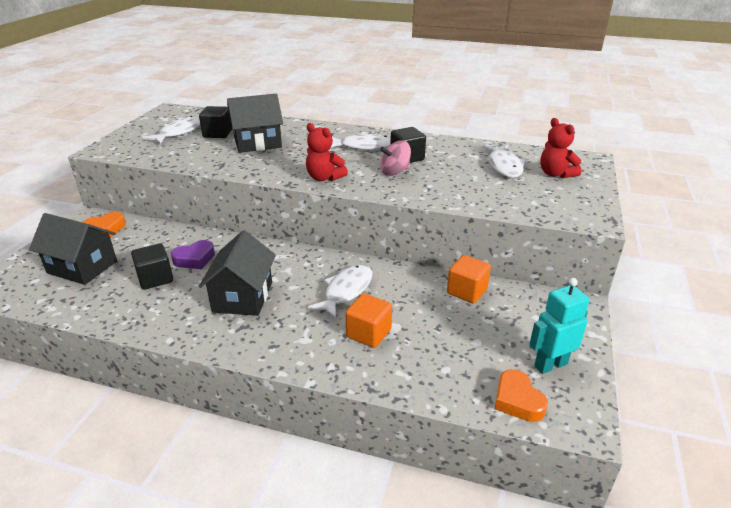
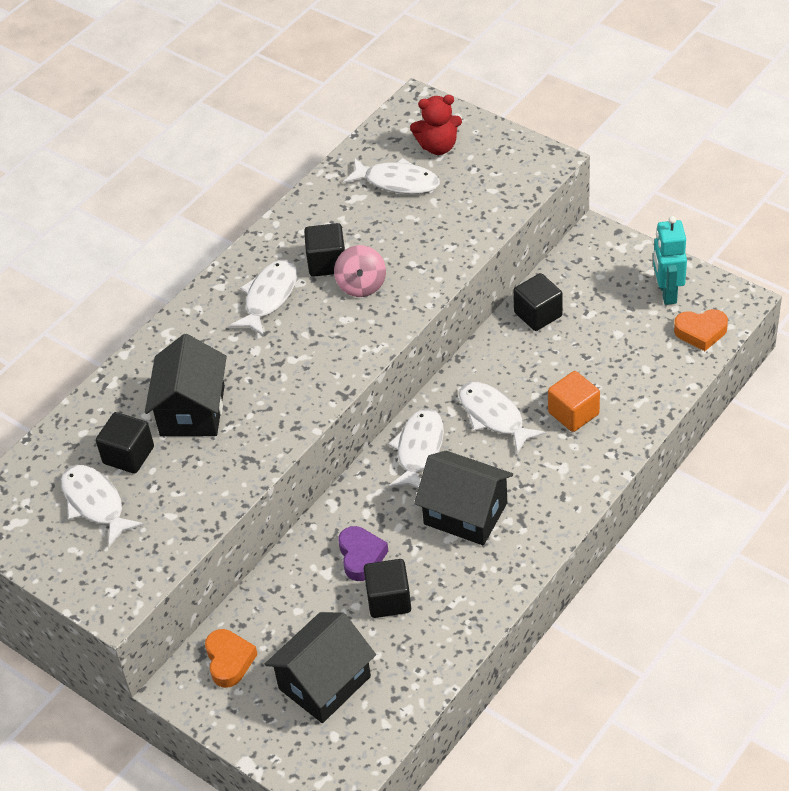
camera: 65 degrees left, 15 degrees up
(299, 263) = (419, 449): none -> white fish
(324, 178) = (344, 356): red teddy bear -> none
(467, 291) = (538, 314): orange cube -> black cube

